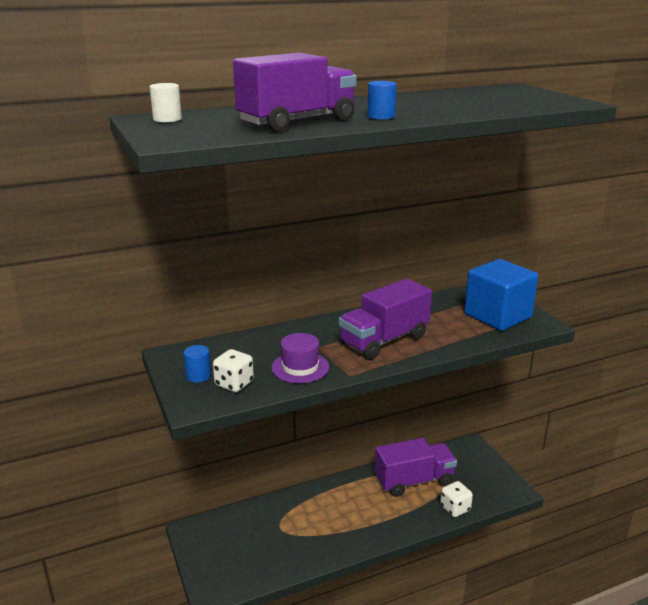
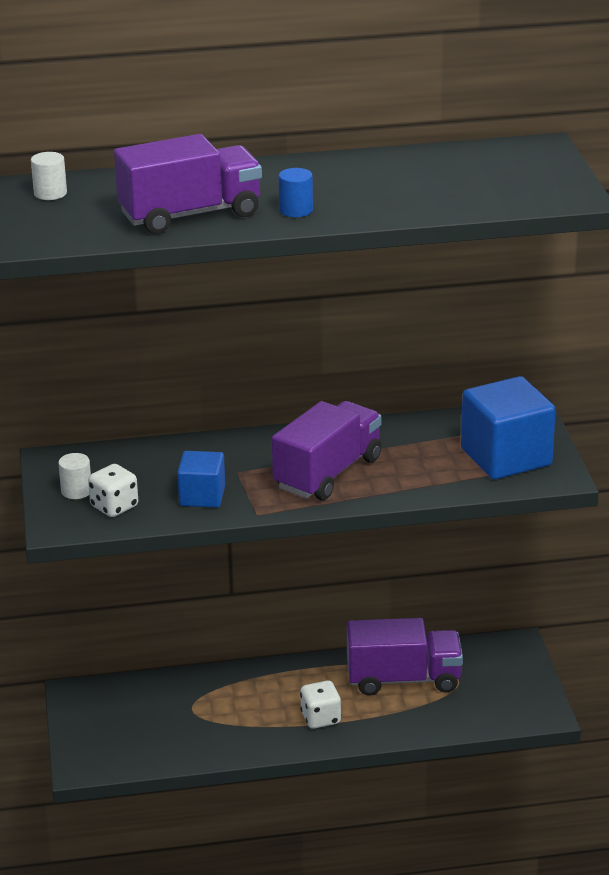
camera: 15 degrees right, 5 degrees up
(198, 376) = (76, 491): blue cylinder -> white cylinder
(300, 367) = (202, 496): purple hat -> blue cube
(384, 340) = (328, 473): purple truck -> purple truck turned 150 degrees clockwise
(455, 508) = (443, 722): white dice -> white dice (320, 718)

